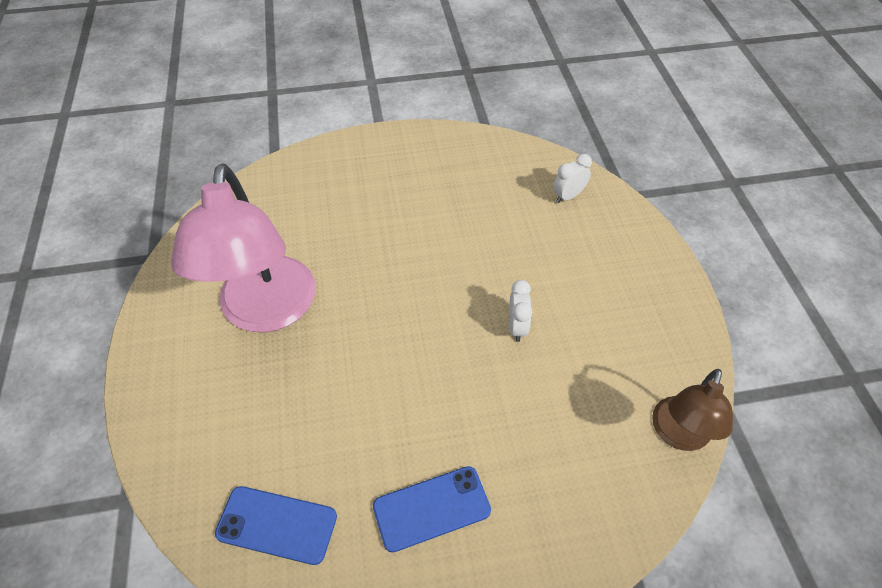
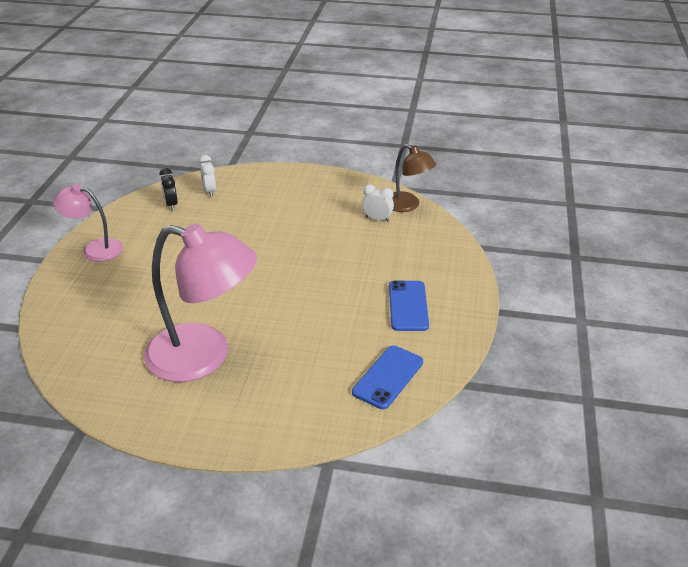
camera: 70 degrees left, 15 degrees down
(408, 150) = (95, 249): none -> pink lamp
(517, 327) = (301, 241): white clock -> white clock (377, 219)
(520, 174) = (171, 204): none -> black clock

